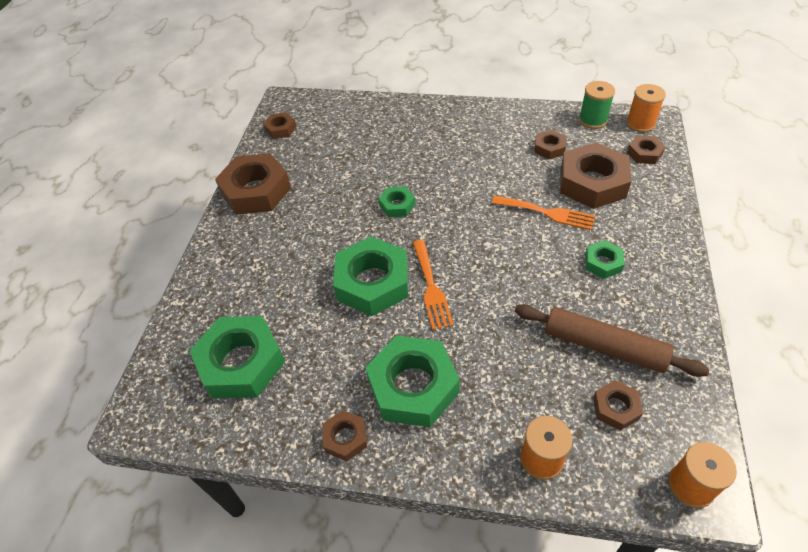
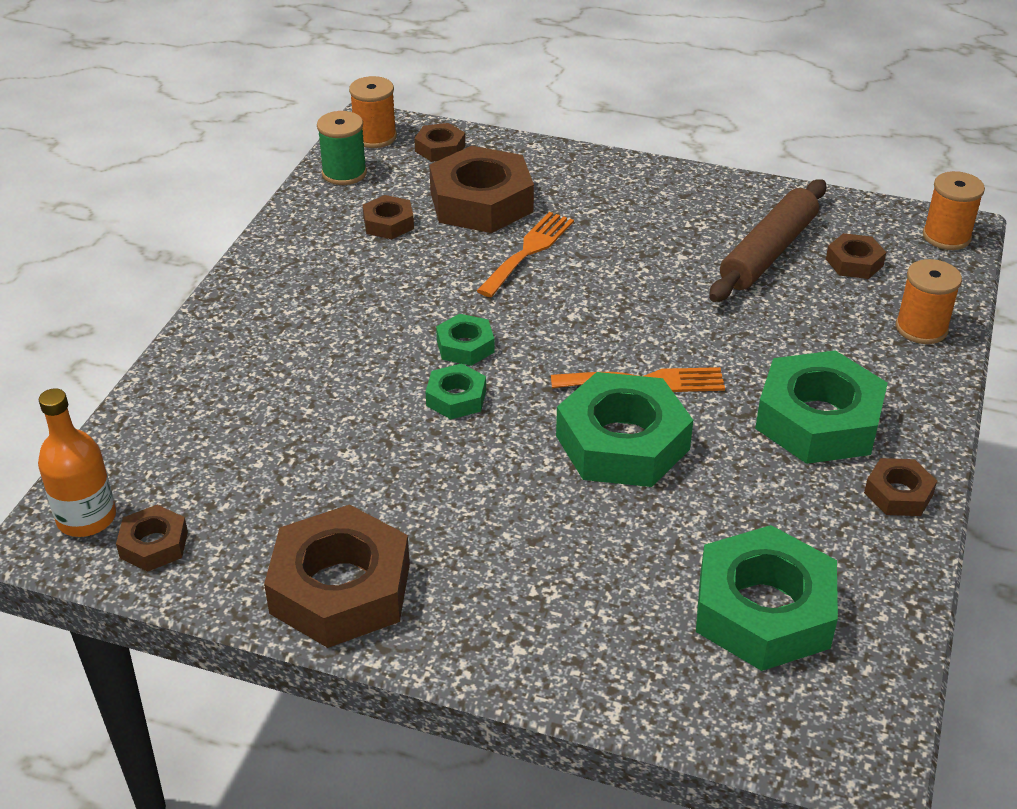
camera: 85 degrees left, 10 degrees down
(295, 107) = (86, 518): none -> orange bottle
(603, 263) = (634, 225): green nut -> green nut (465, 346)

